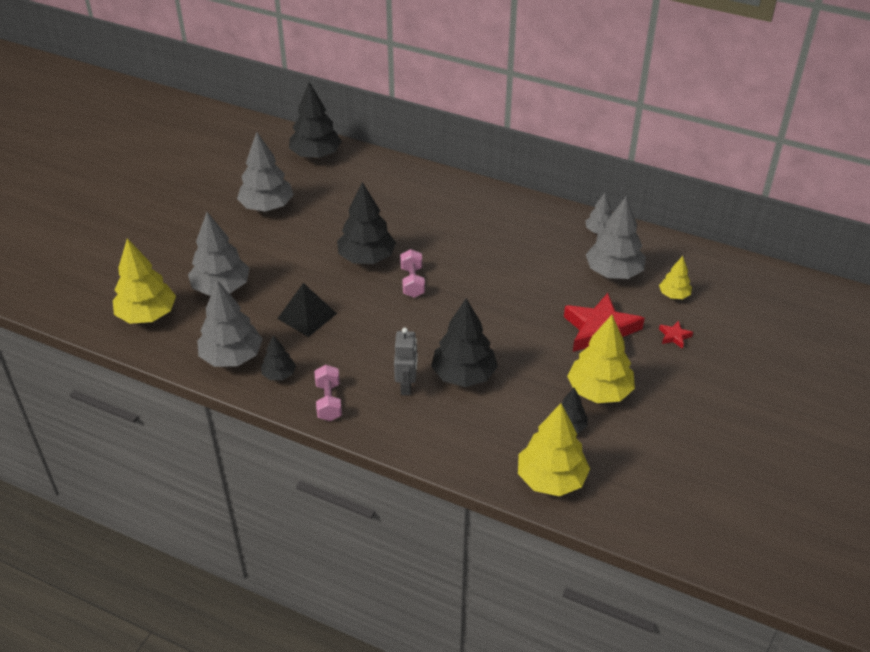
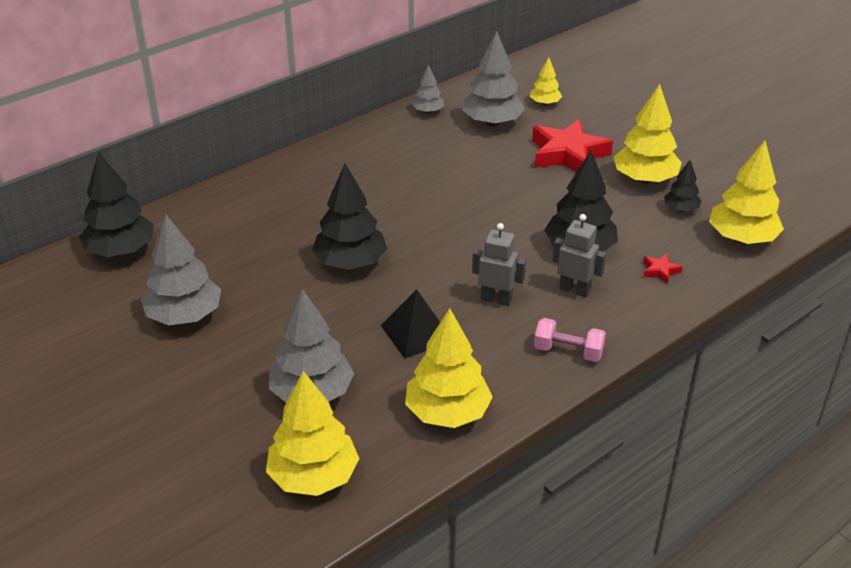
camera: 65 degrees left, 5 degrees down
(232, 356) = (447, 413): grey tree -> yellow tree
(279, 374) = (502, 380): black tree -> none
(369, 345) = (496, 299): none -> grey robot
(412, 282) = (416, 242): pink dumbbell -> none
(674, 336) = (598, 120): red star -> red star (660, 271)

